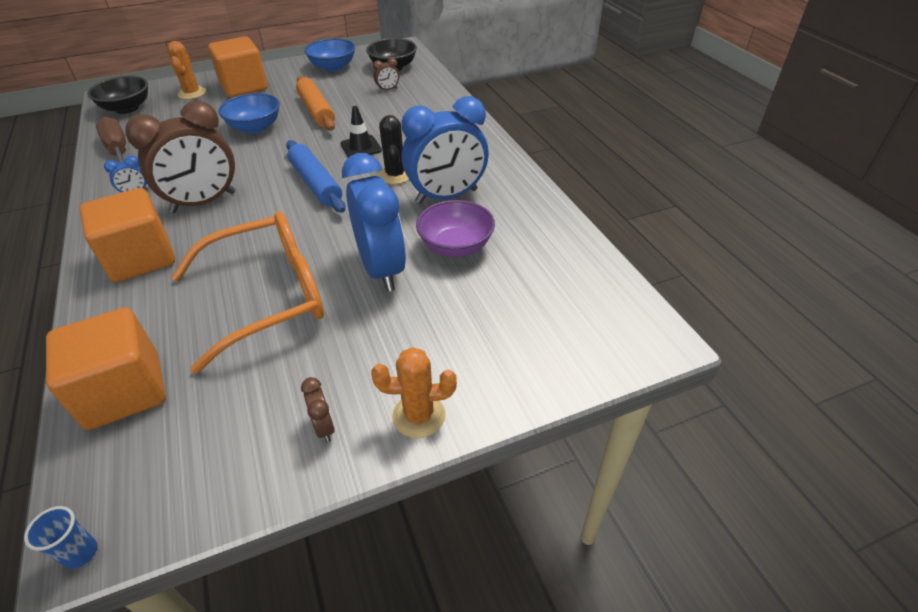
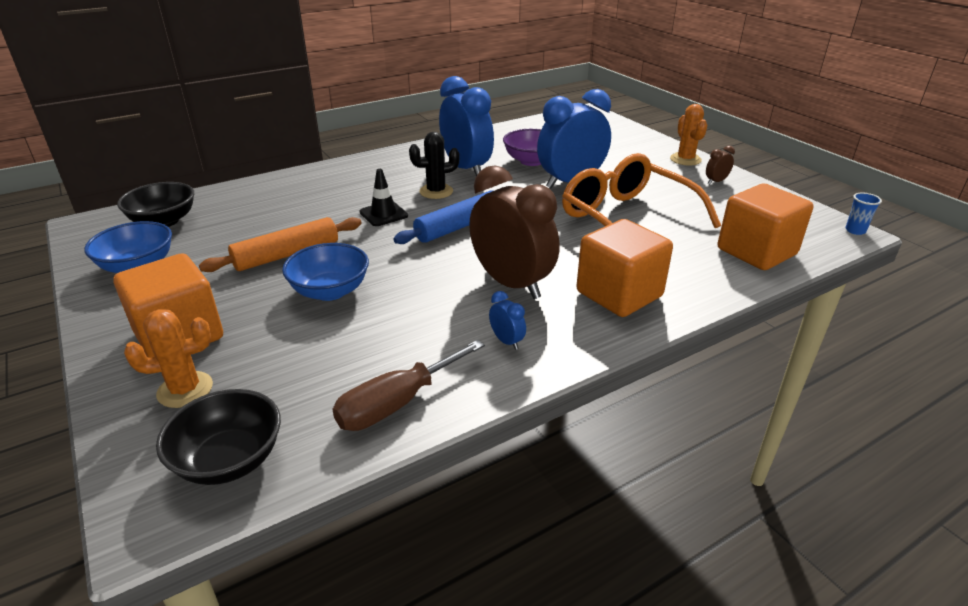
camera: 100 degrees left, 10 degrees down
(387, 90) = (237, 217): brown clock -> none

